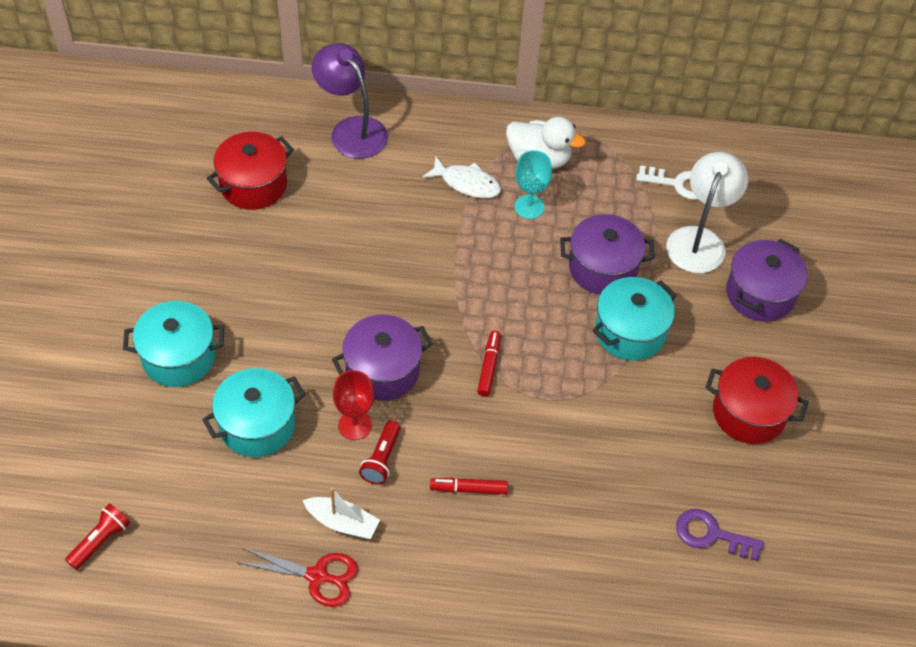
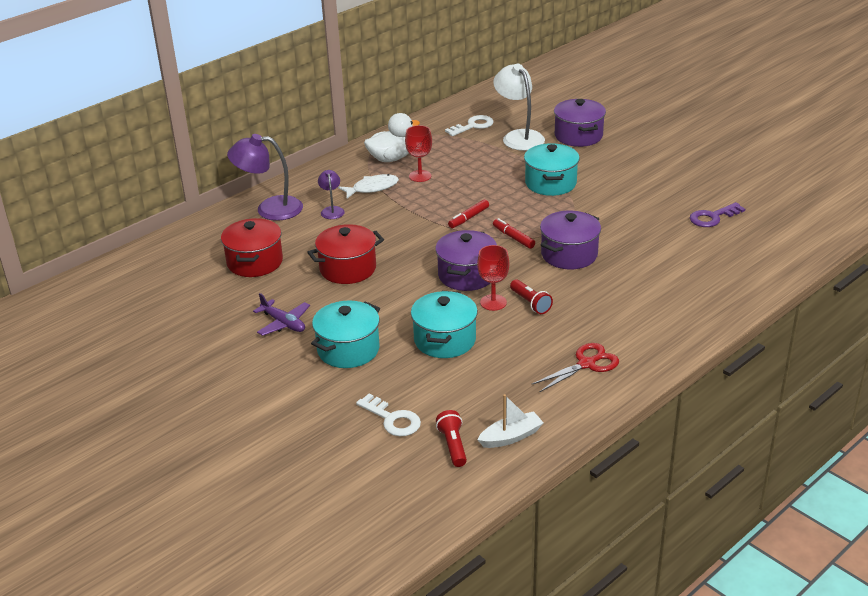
camera: 45 degrees left, 20 degrees down
(103, 465) = (392, 419): none -> white key
(177, 278) = (283, 323): none -> purple plane
(342, 522) = (558, 338): white boat -> white boat (510, 437)
(395, 179) = (332, 210): none -> purple lamp
(468, 489) = (590, 281): red marker -> red marker (469, 218)
(529, 207) = (420, 176): turquoise goblet -> red goblet
(603, 268) = (496, 172): purple pot -> purple pot (569, 254)
(749, 413) = (649, 172): red pot -> red pot (348, 269)

